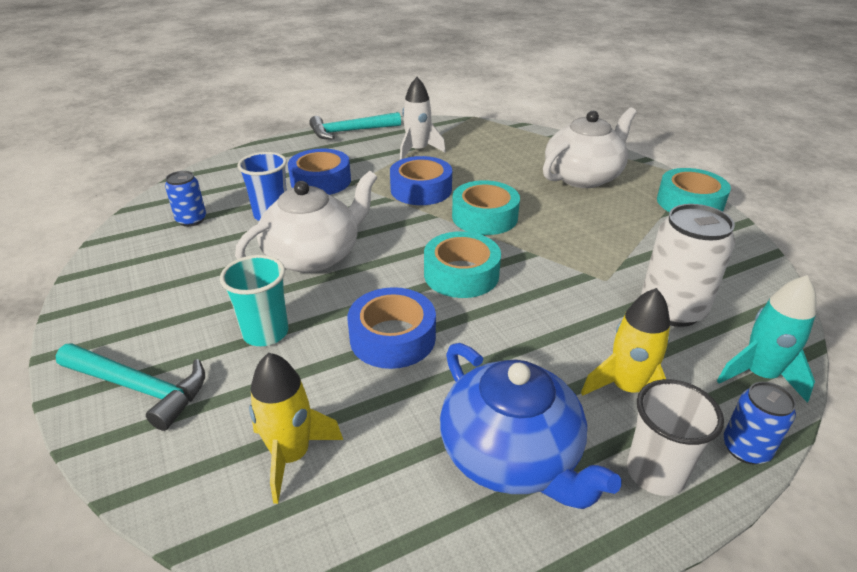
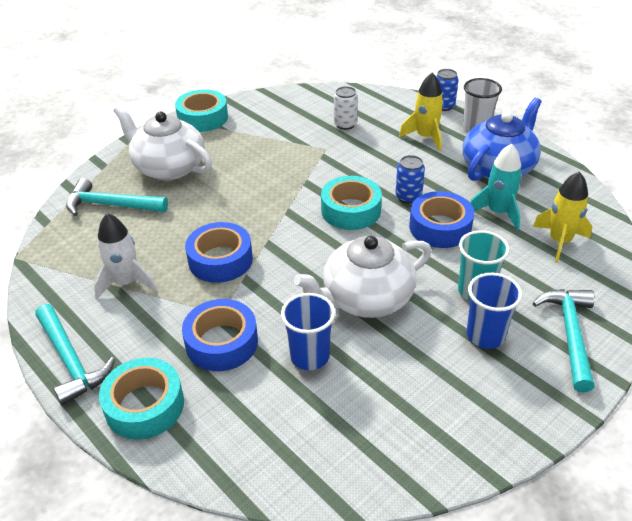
camera: 105 degrees left, 5 degrees up
(191, 220) = (346, 424): blue can -> blue can (408, 197)
(201, 319) = (485, 335): none -> blue cup
(314, 255) = (366, 298): white teapot -> white teapot turned 60 degrees counterclockwise
(484, 217) = (260, 212): turquoise tape -> turquoise tape (144, 405)
(527, 149) = (111, 205): none -> turquoise hammer
(672, 309) = (345, 124): white can -> white can, size x0.56
(759, 375) = (388, 100): turquoise rocket -> turquoise rocket (498, 212)

